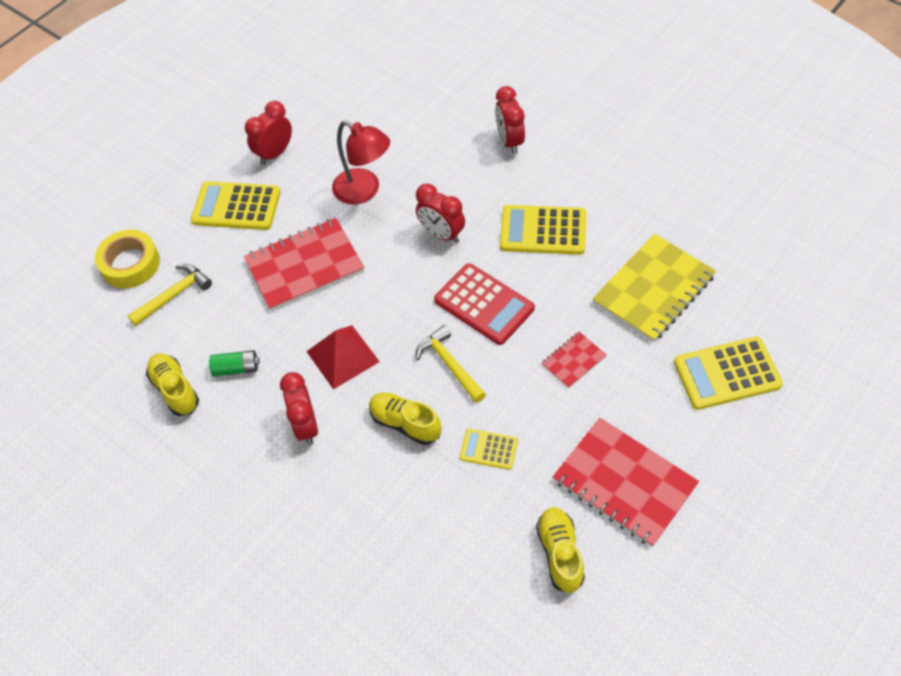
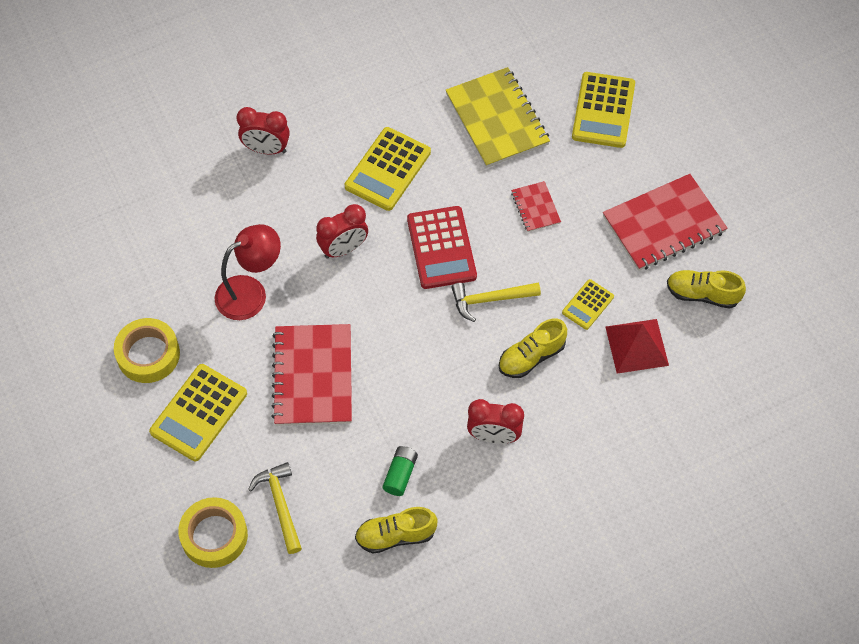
camera: 70 degrees left, 5 degrees up
(274, 153) = (148, 354): red clock -> yellow tape
(343, 356) = (435, 380): red pyramid -> red pyramid (637, 345)
(484, 304) = (441, 248): red calculator -> red calculator turned 105 degrees clockwise

